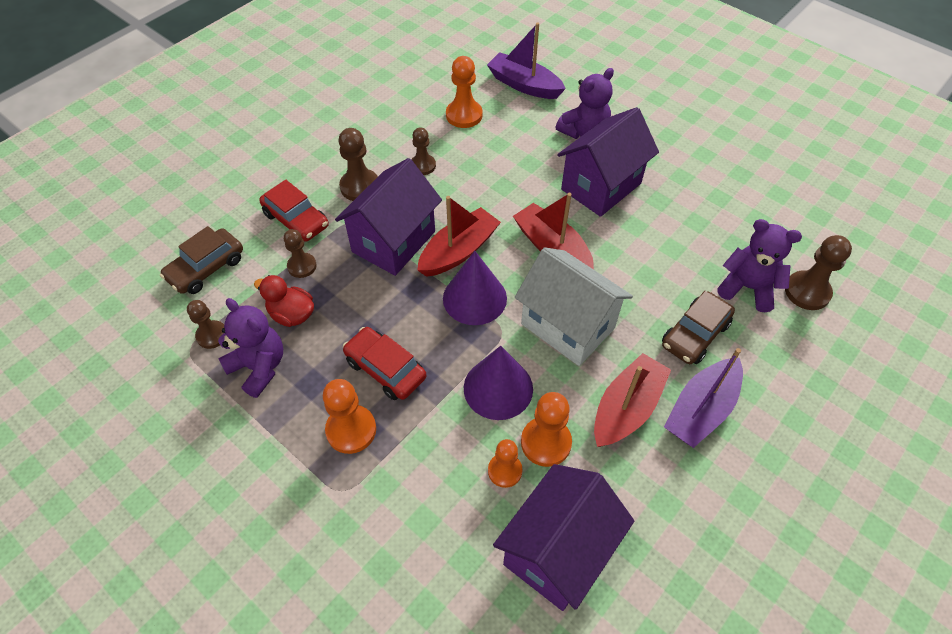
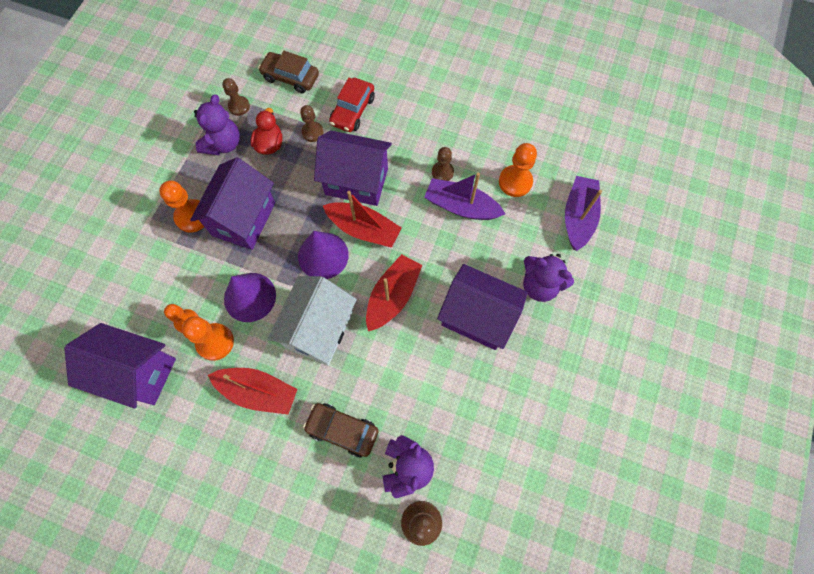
camera: 70 degrees right, 15 degrees up
(360, 186) = (402, 137): brown pawn -> none
(385, 369) = (244, 219): red car -> purple house
(701, 409) = (272, 448): purple boat -> purple boat (461, 206)

